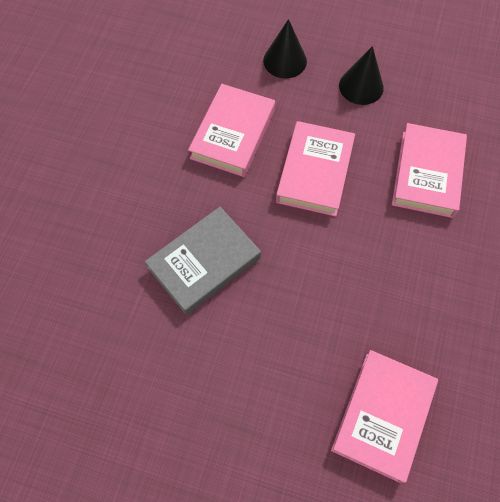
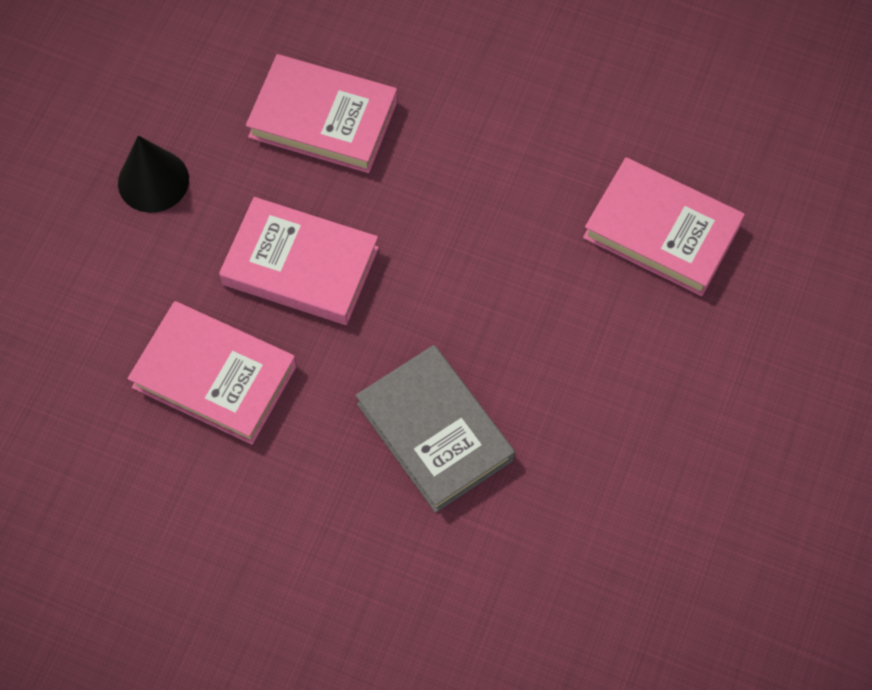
camera: 85 degrees left, 0 degrees up
(285, 61) = (81, 285): black cone -> none

